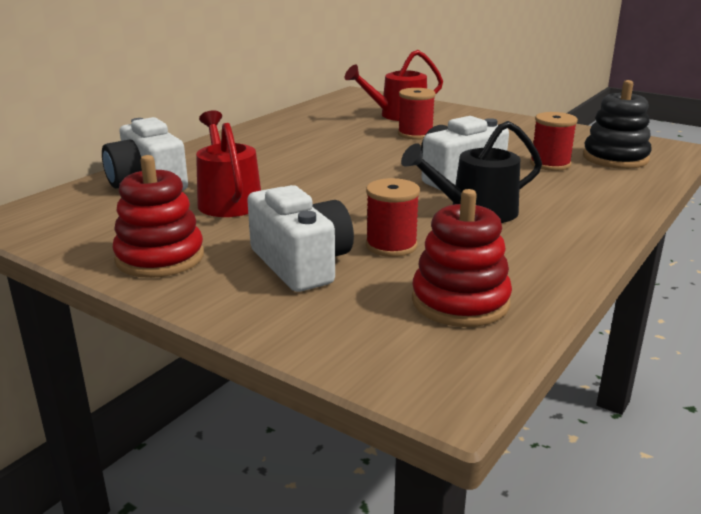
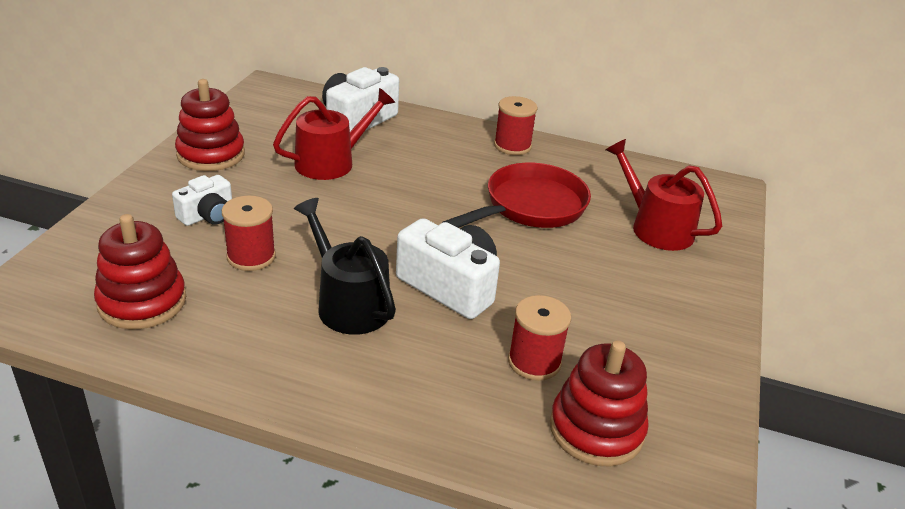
camera: 70 degrees right, 10 degrees up
(301, 264) = (207, 215): white camera -> white camera, size x0.59
(354, 142) = (530, 207): none -> red pan
(415, 134) = (587, 246): red spool -> red spool (512, 146)
(615, 158) = (596, 429): black stacking toy -> red stacking toy

